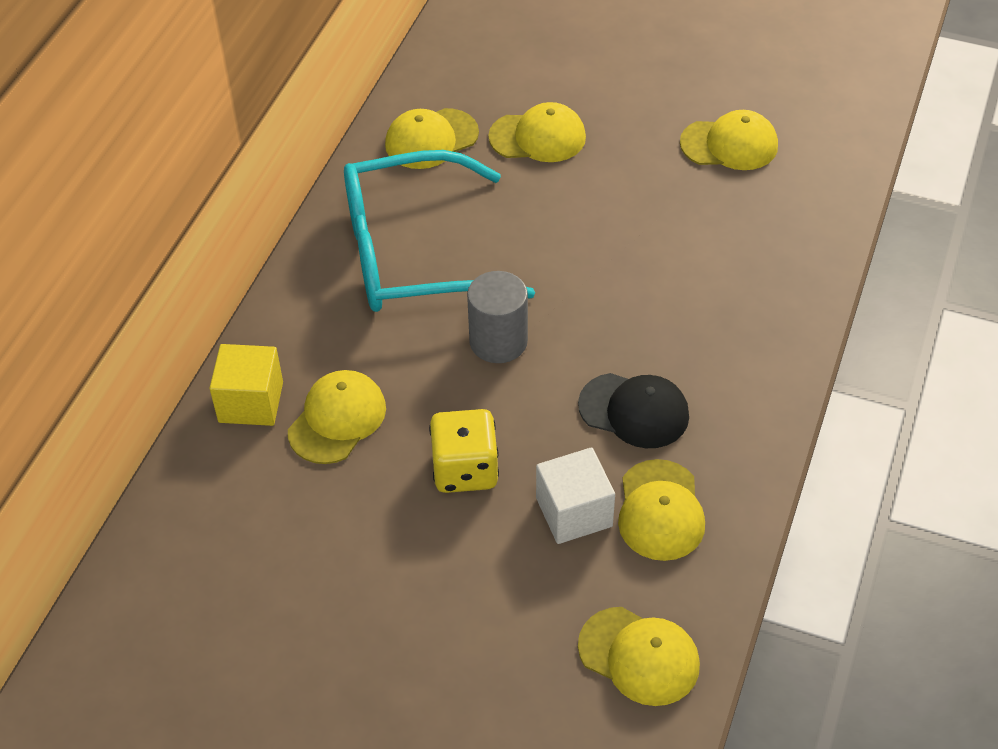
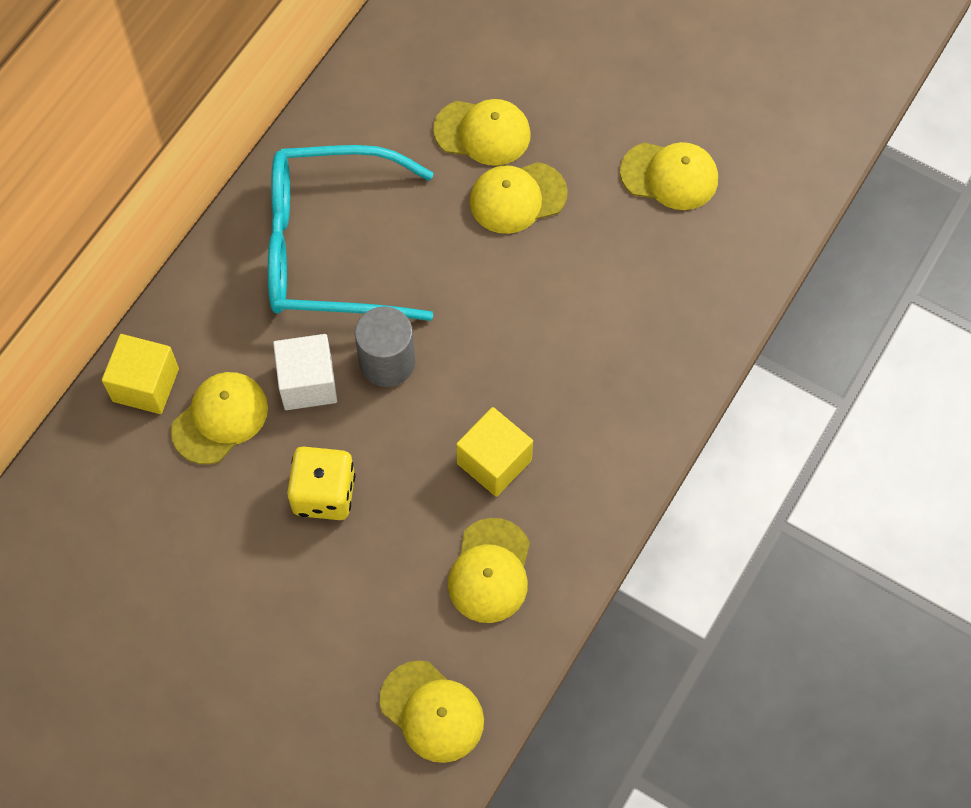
camera: 10 degrees right, 15 degrees up
(431, 139) = (377, 116): yellow cap -> yellow cap (517, 198)
(574, 512) = (411, 557): white cube -> white cube (308, 383)
(634, 411) = (494, 462): black cap -> yellow cube

